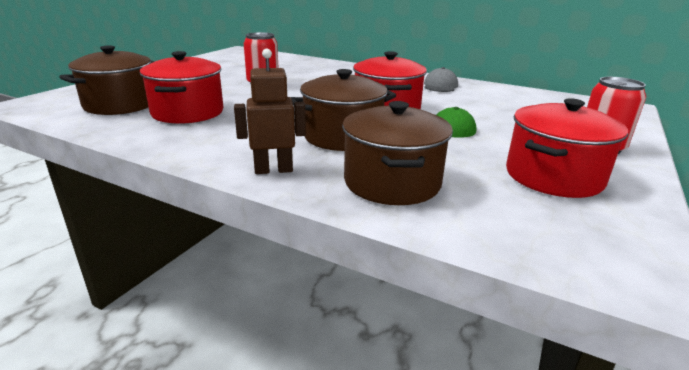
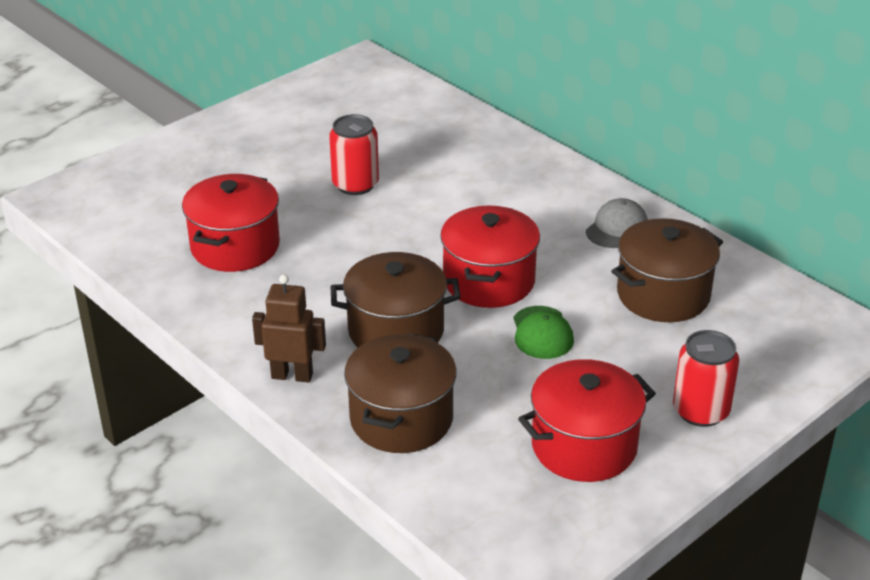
camera: 20 degrees right, 10 degrees up
(120, 105) = (160, 215): brown pot -> brown pot (663, 295)

